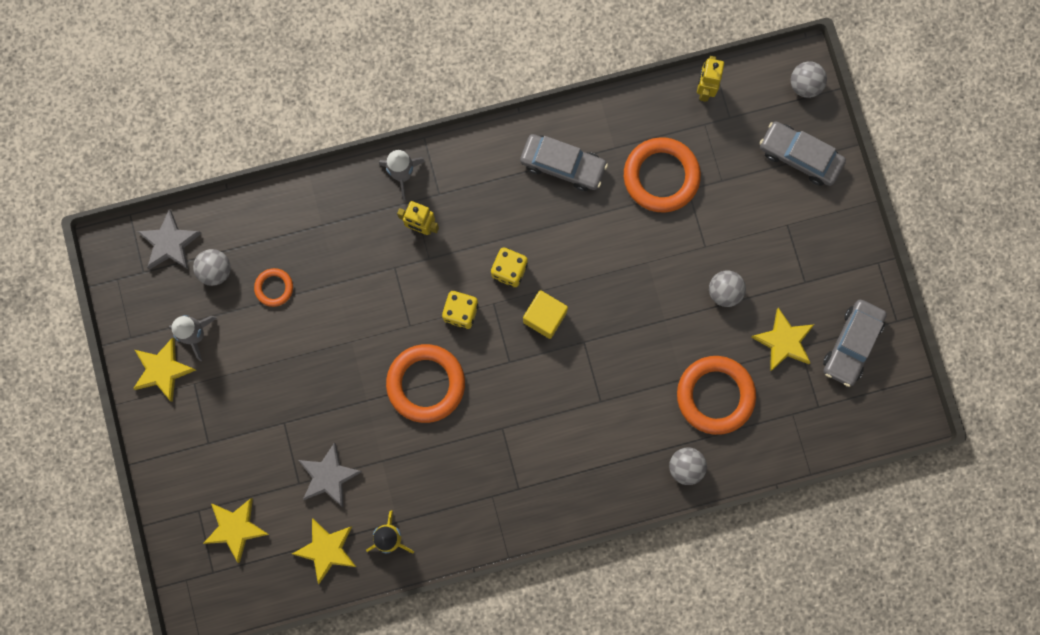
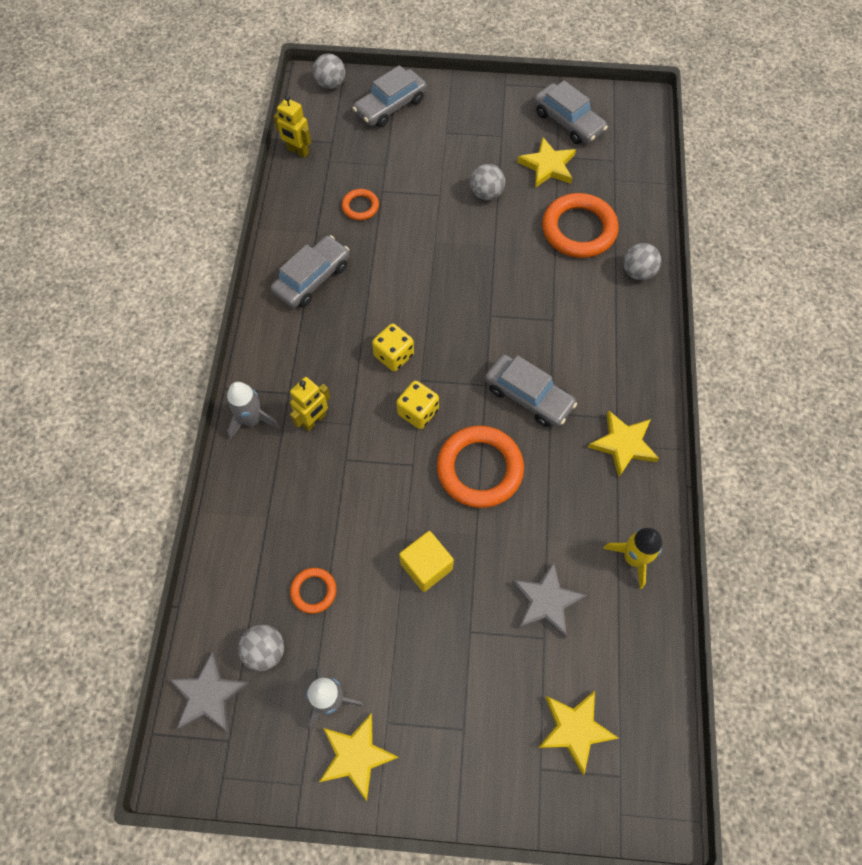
camera: 70 degrees left, 15 degrees down
(326, 549) = (628, 631): yellow star -> yellow star (623, 444)
(511, 403) = (528, 396): none -> grey car
(544, 317) = (453, 340): yellow cube -> yellow cube (426, 566)
(661, 176) = (360, 206): orange ring -> orange ring, size x0.50

